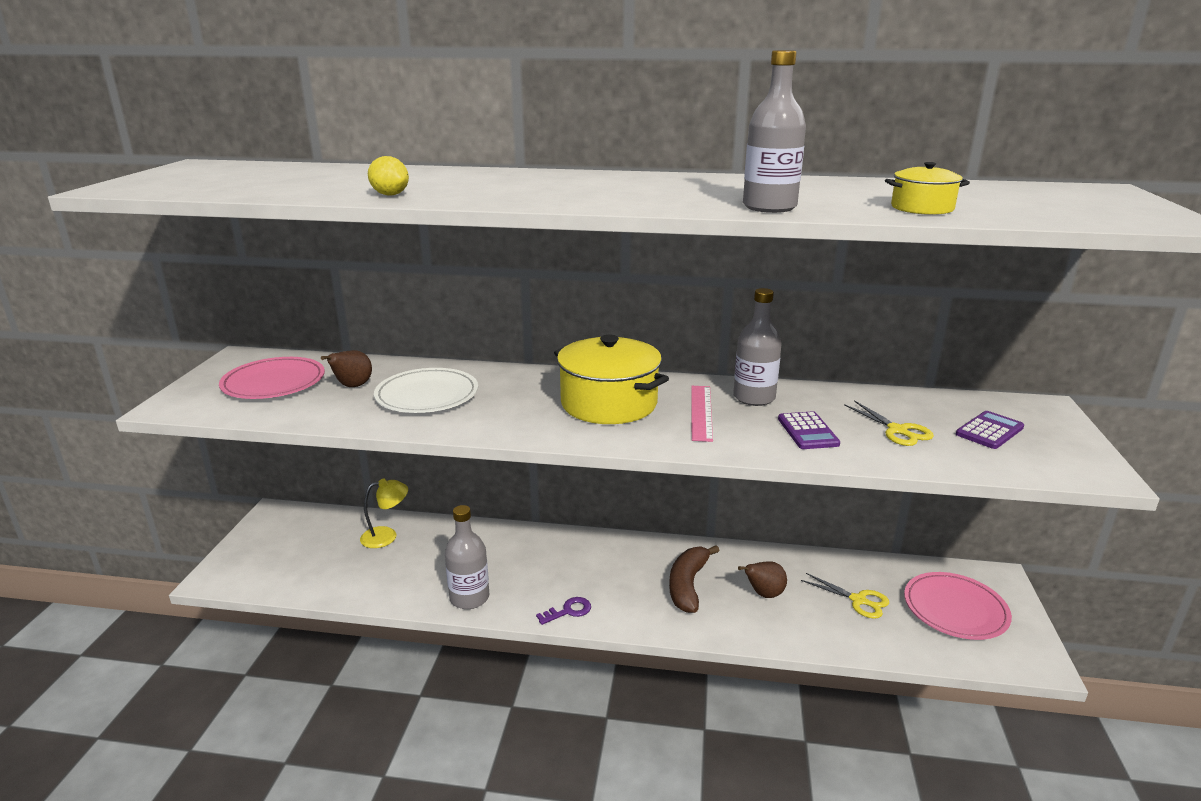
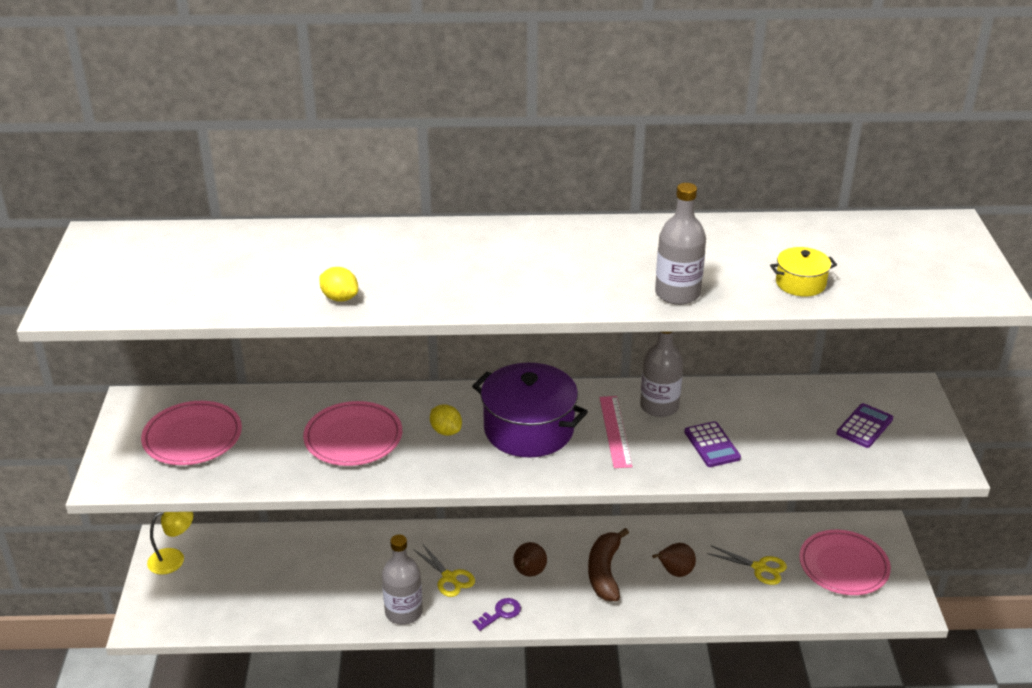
camera: 10 degrees left, 10 degrees up
(352, 386) = (274, 433): brown pear -> brown pear (529, 573)
(386, 536) = (296, 554): yellow lamp -> yellow lamp (174, 558)
(427, 395) = (353, 438): white plate -> pink plate
(522, 398) = (446, 431): none -> yellow lemon
(609, 404) = (528, 429): yellow pot -> purple pot
(898, 430) = (788, 435): yellow scissors -> yellow scissors (449, 578)

